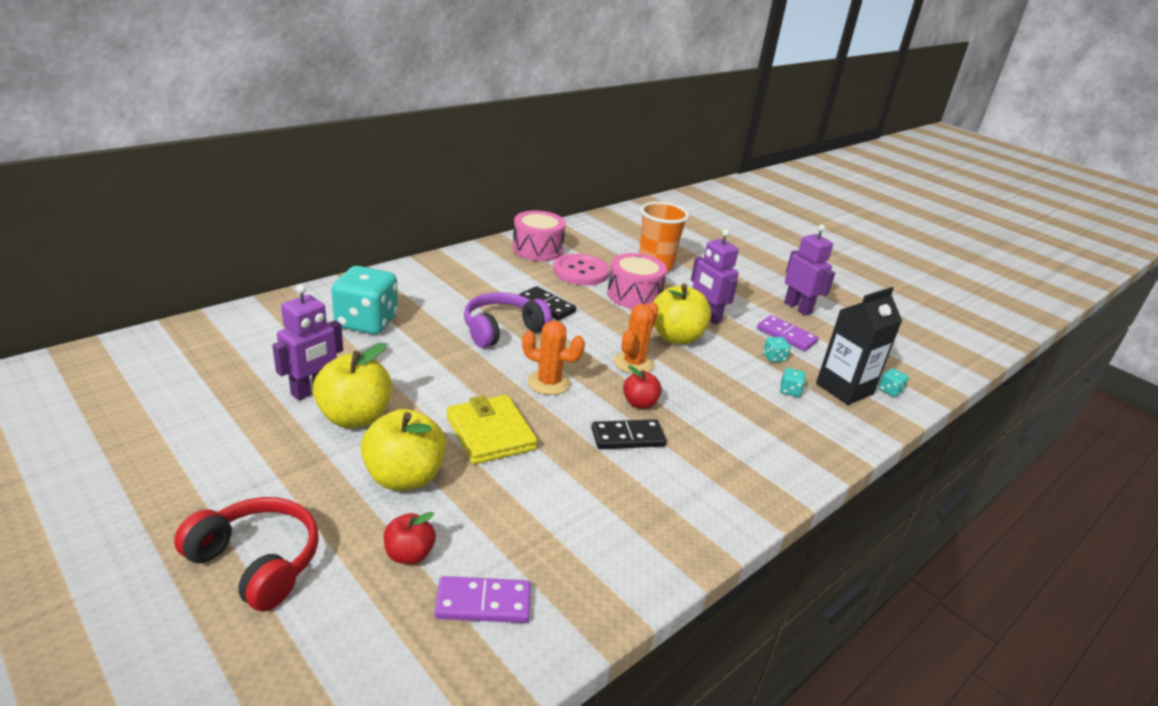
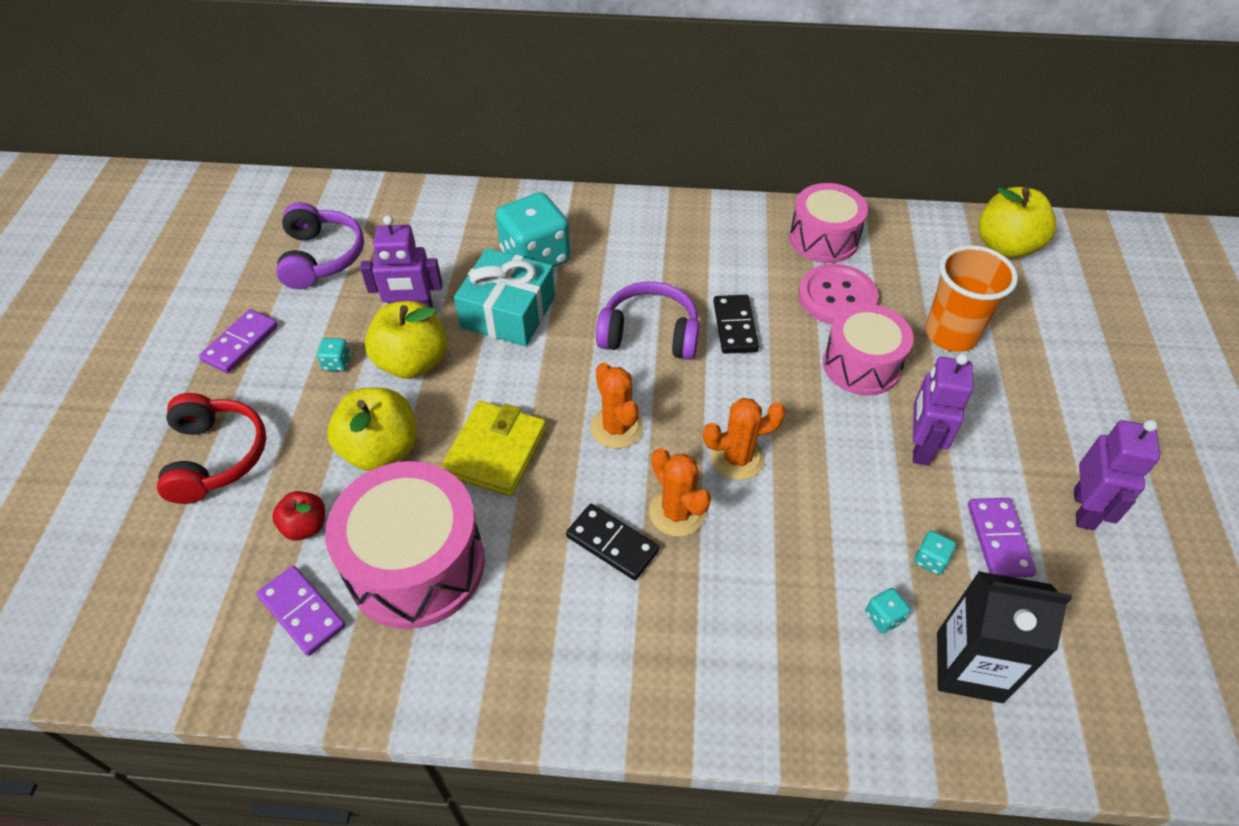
camera: 50 degrees right, 20 degrees up
(168, 480) = (240, 343): none -> purple domino
(171, 392) = (321, 257): none -> purple headphones
(389, 358) = (508, 312): none -> turquoise gift
(526, 522) = (416, 564): none -> pink drum
(639, 403) = (677, 512): red apple -> orange cactus
(676, 337) = (836, 453): yellow apple -> yellow apple (1006, 246)
(890, 391) = (1038, 717): turquoise dice -> turquoise dice (337, 363)

